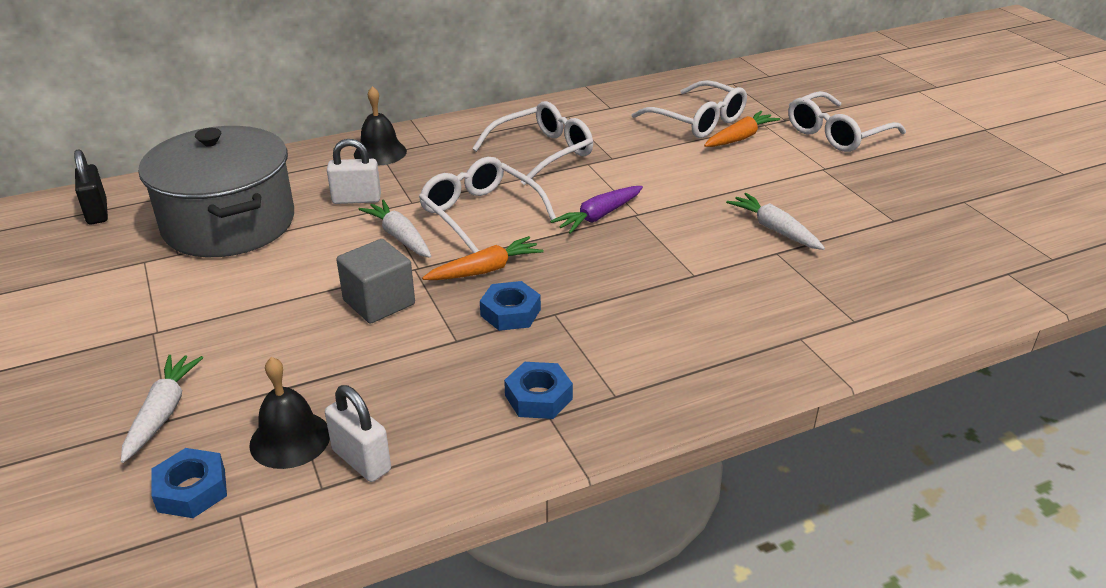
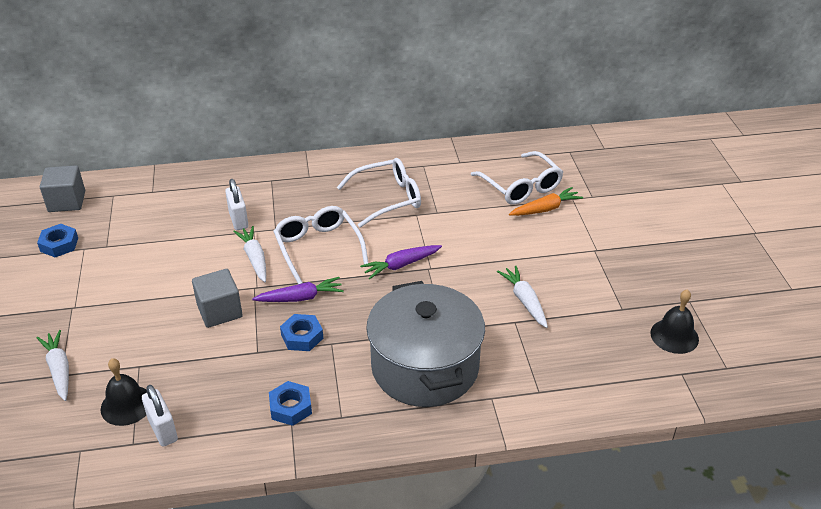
camera: 15 degrees right, 5 degrees up
(97, 212) = (67, 201): black padlock -> grey cube
(162, 413) = (59, 369): white carrot -> white carrot turned 45 degrees counterclockwise
(192, 490) = (58, 428): blue nut -> blue nut (59, 244)
(229, 224) = (147, 226): grey pot -> grey pot (425, 367)
(356, 199) = (238, 220): white padlock -> white padlock turned 60 degrees clockwise
(380, 152) = (271, 179): black bell -> black bell (674, 336)
(485, 270) = (300, 298): orange carrot -> purple carrot
(837, 134) = (626, 217): white glasses -> none

